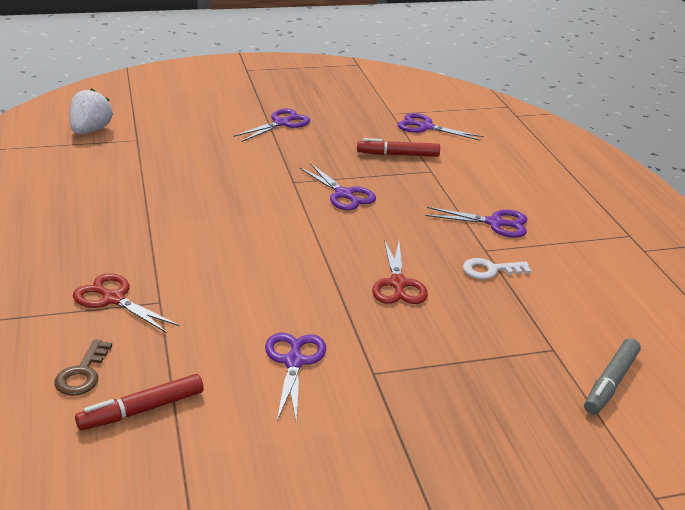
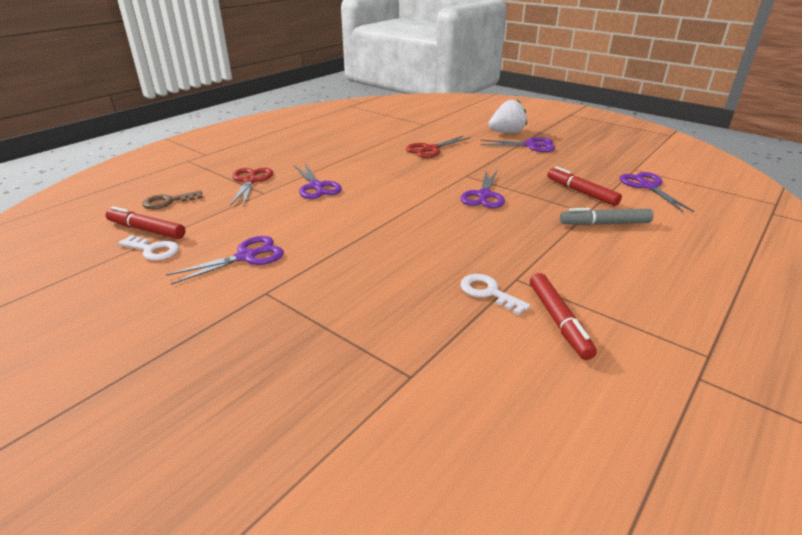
camera: 55 degrees right, 0 degrees up
(90, 130) = (411, 113): white strawberry -> white strawberry (507, 132)
(201, 418) = (153, 250): none -> white key
(398, 284) = (399, 258): red scissors -> red scissors (430, 149)
(494, 223) = (567, 267): purple scissors -> purple scissors (316, 187)
(551, 262) = (558, 321): none -> red marker
(610, 383) = (398, 441): grey marker -> grey marker (604, 223)

